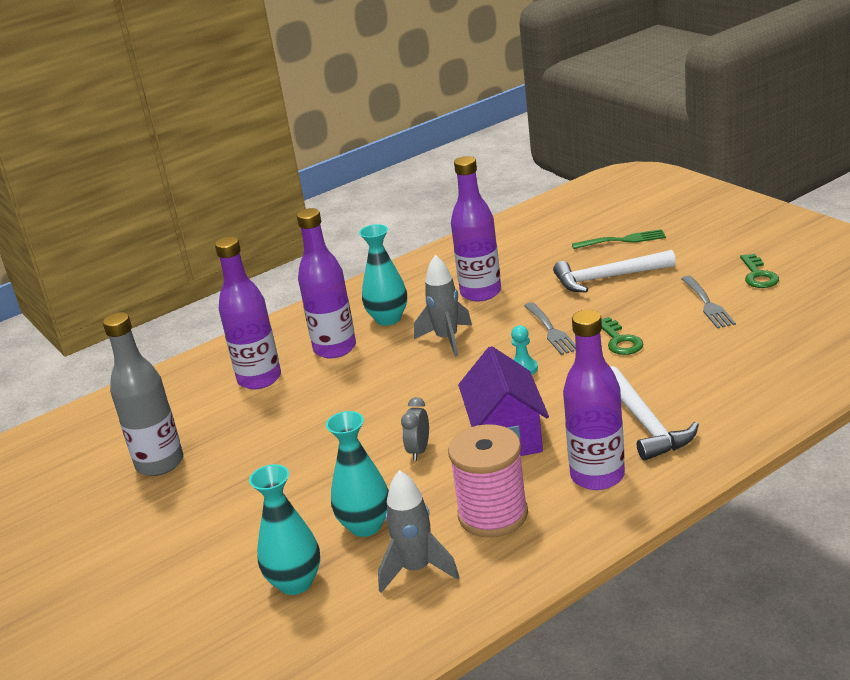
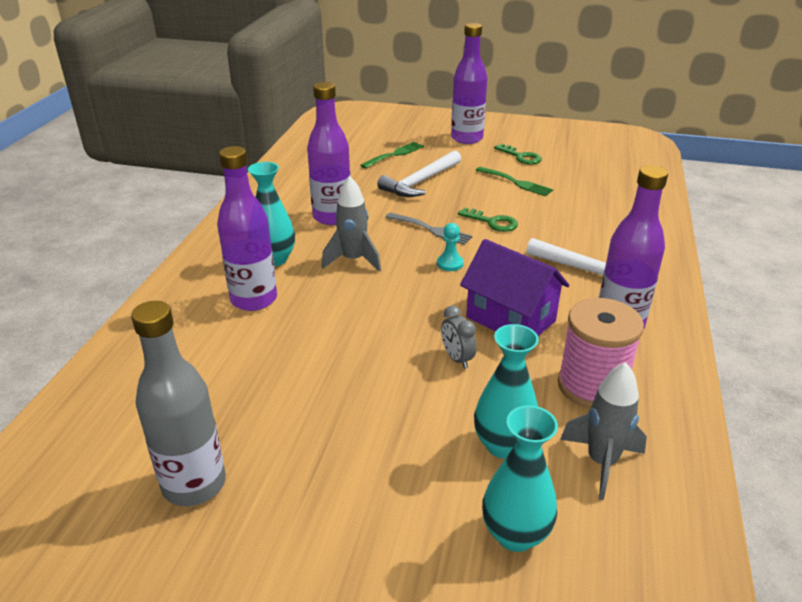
camera: 45 degrees left, 5 degrees up
(259, 379) = (206, 353): purple bottle -> purple bottle (467, 138)
(708, 304) = (516, 182): grey fork -> green fork

